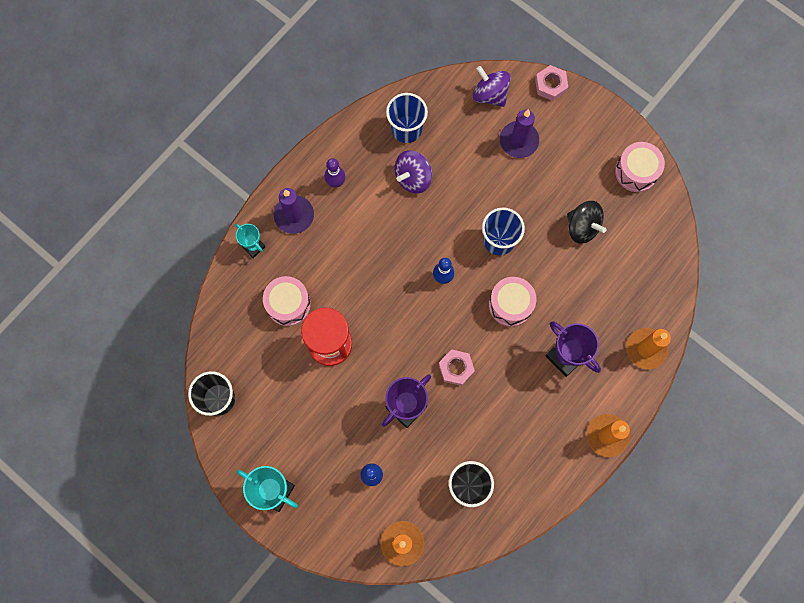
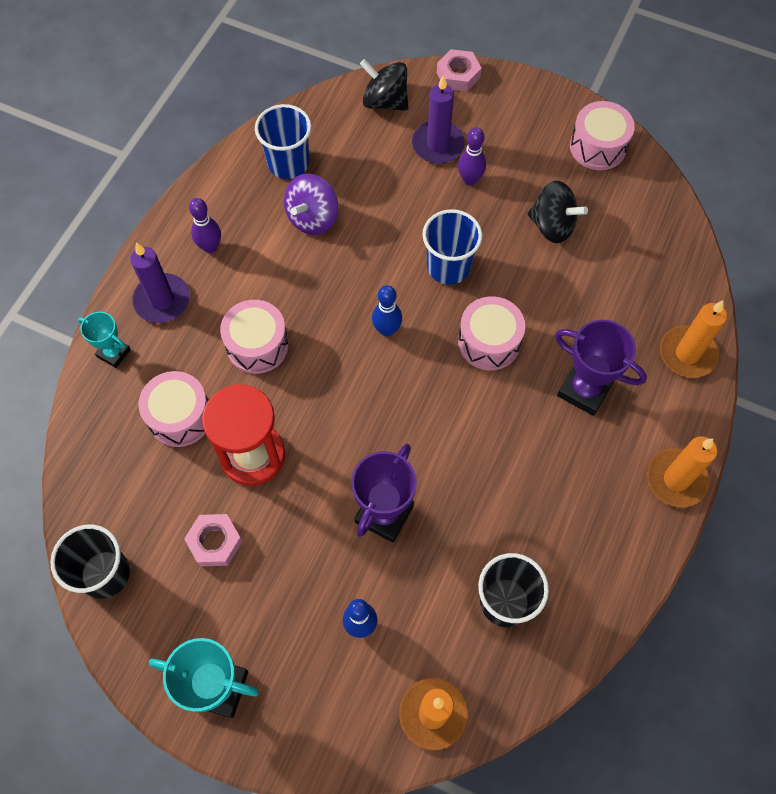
camera: 15 degrees left, 10 degrees down
(351, 266) = (257, 345): none -> pink drum
(456, 368) = (439, 443): pink nut -> pink nut (215, 542)
(490, 94) = (385, 101): purple spinning top -> black spinning top
(534, 175) = (470, 179): none -> purple bowling pin

